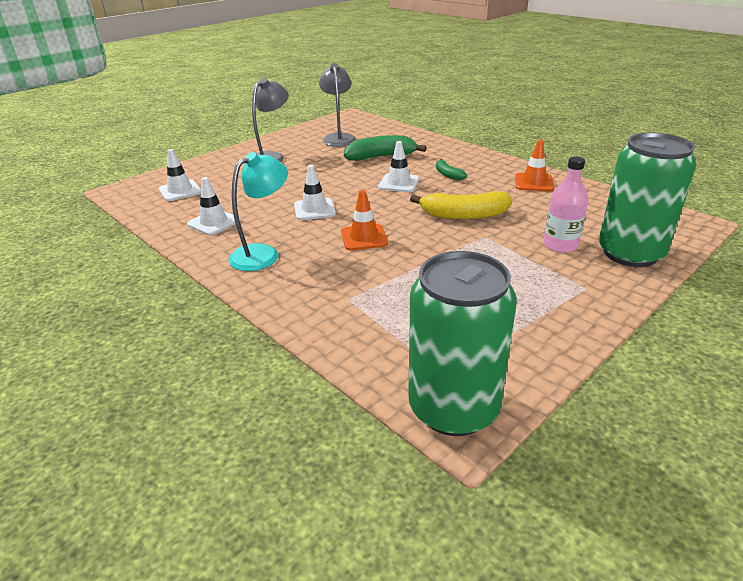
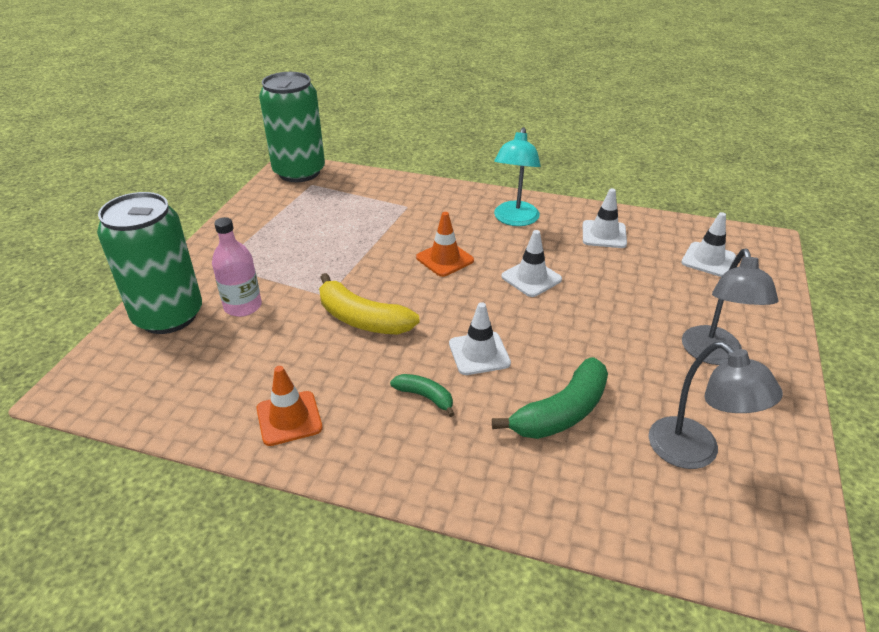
camera: 150 degrees right, 5 degrees up
(463, 215) = (362, 319): yellow banana -> yellow banana turned 120 degrees counterclockwise

